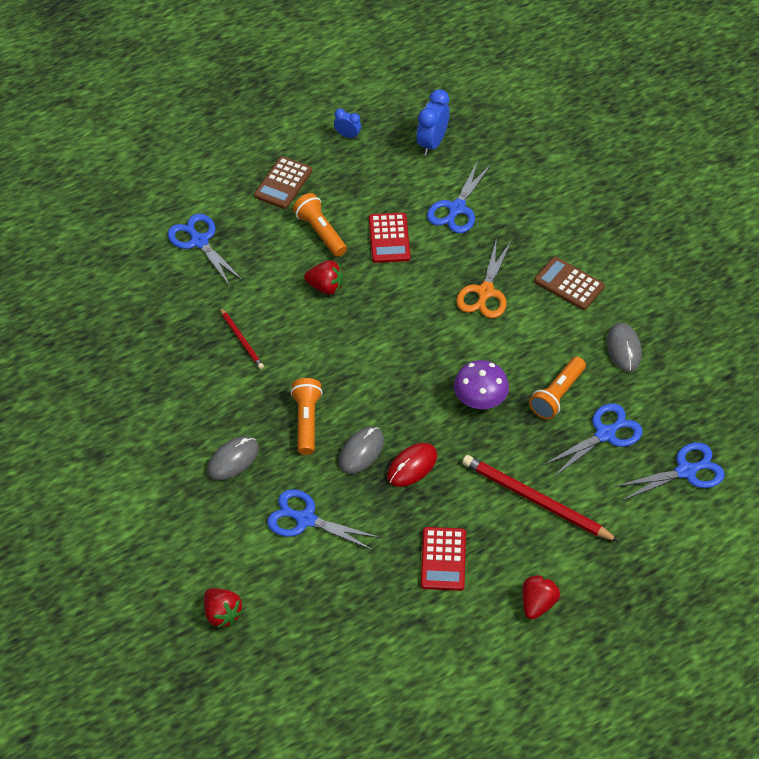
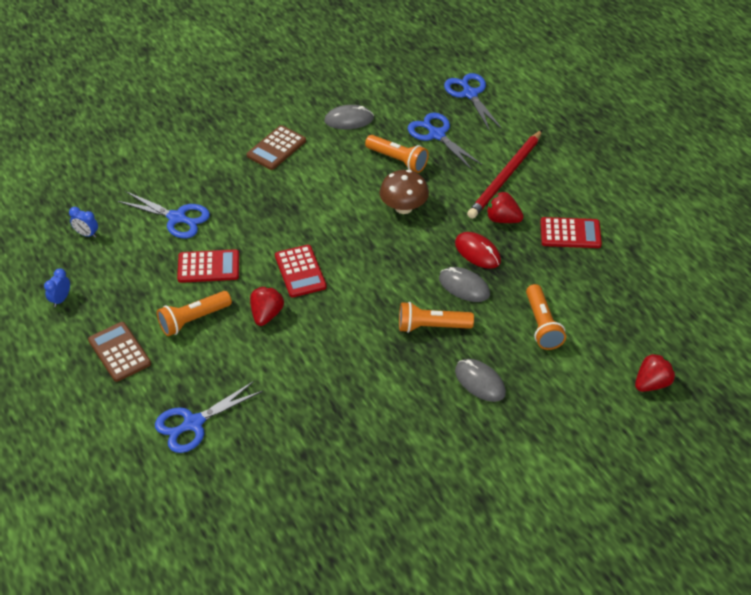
camera: 90 degrees left, 5 degrees down
(241, 340) = (332, 380): red pencil -> none
(283, 183) = (119, 352): brown calculator -> brown calculator turned 150 degrees counterclockwise
(305, 519) = (542, 325): blue scissors -> orange flashlight
(383, 311) = (300, 271): none -> red calculator
(432, 143) = (87, 234): blue clock -> blue clock, size x0.56
(480, 400) = (403, 207): purple mushroom -> brown mushroom
(485, 292) = (281, 201): orange scissors -> none
(538, 604) = (603, 179): red strawberry -> red strawberry (502, 219)

